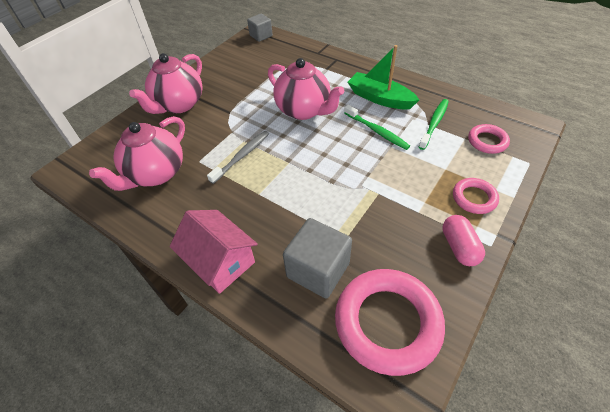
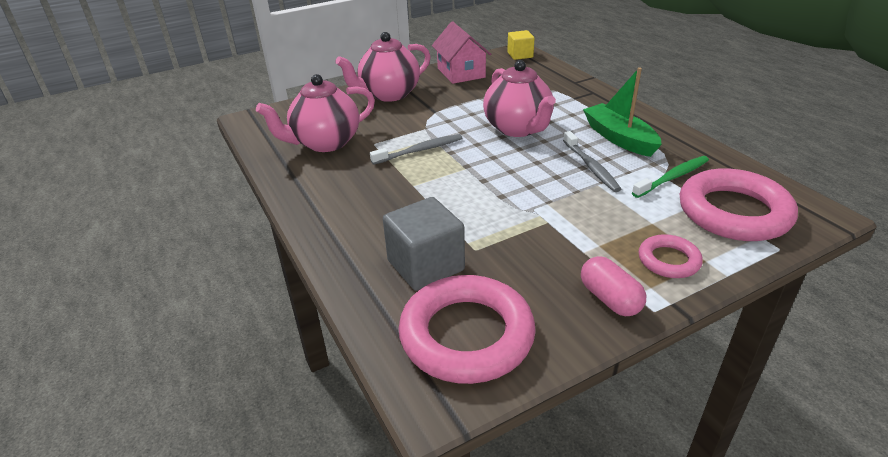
camera: 25 degrees right, 15 degrees down
(220, 261) = (333, 227): pink house -> pink house (461, 73)
(261, 36) = (520, 55): grey cube -> yellow cube
(377, 131) = (591, 167): green toothbrush -> grey toothbrush
(459, 247) = (610, 299): pink capsule -> pink capsule turned 45 degrees counterclockwise
(487, 141) = (734, 212): pink ring -> pink ring, size x1.96

